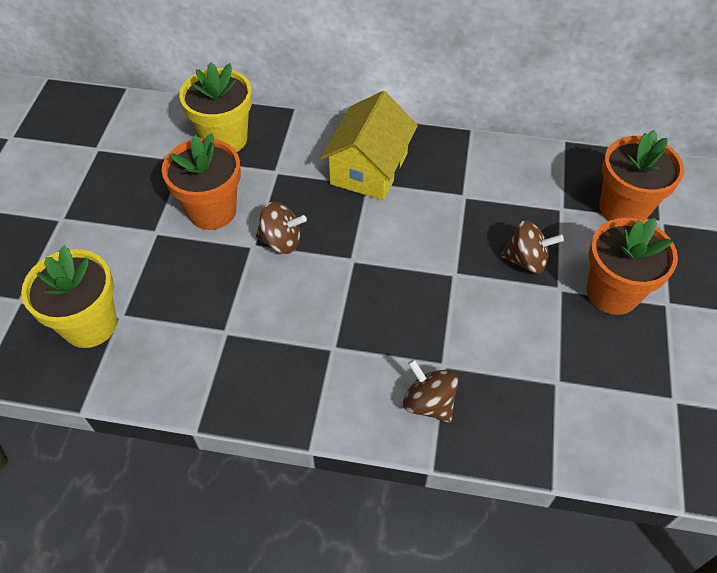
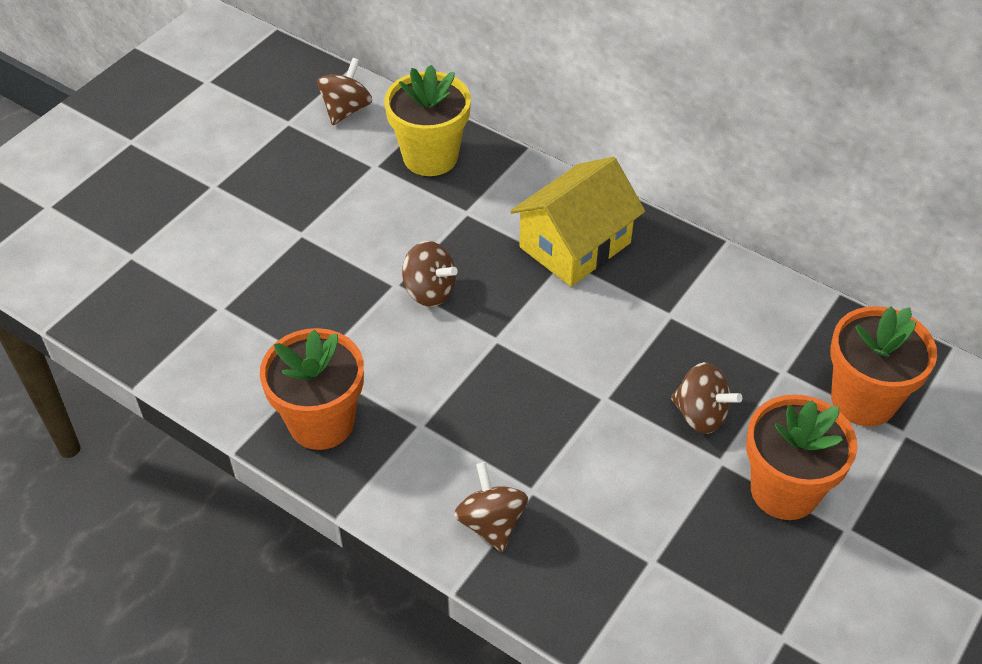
camera: 25 degrees right, 5 degrees down
(90, 324) = (186, 305): yellow flower pot -> none
(139, 124) = (346, 110): none -> brown spinning top
(212, 211) = (373, 232): orange flower pot -> orange flower pot (321, 422)

